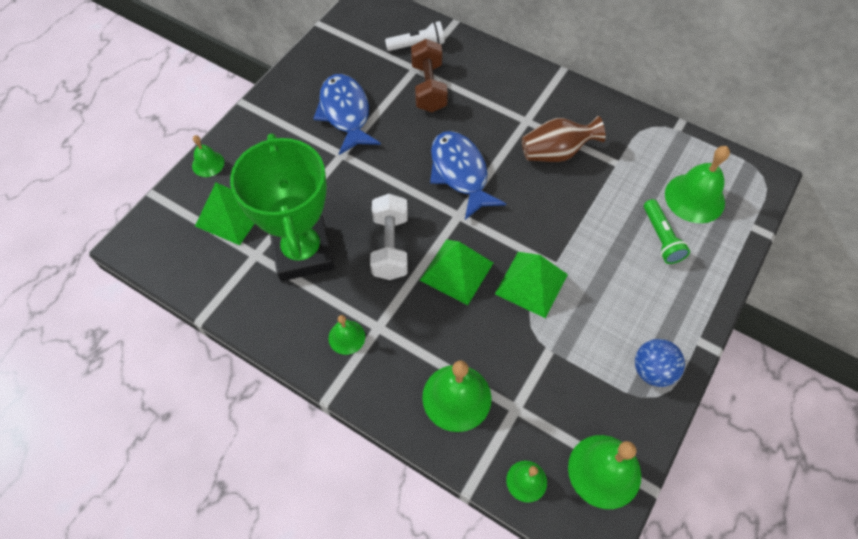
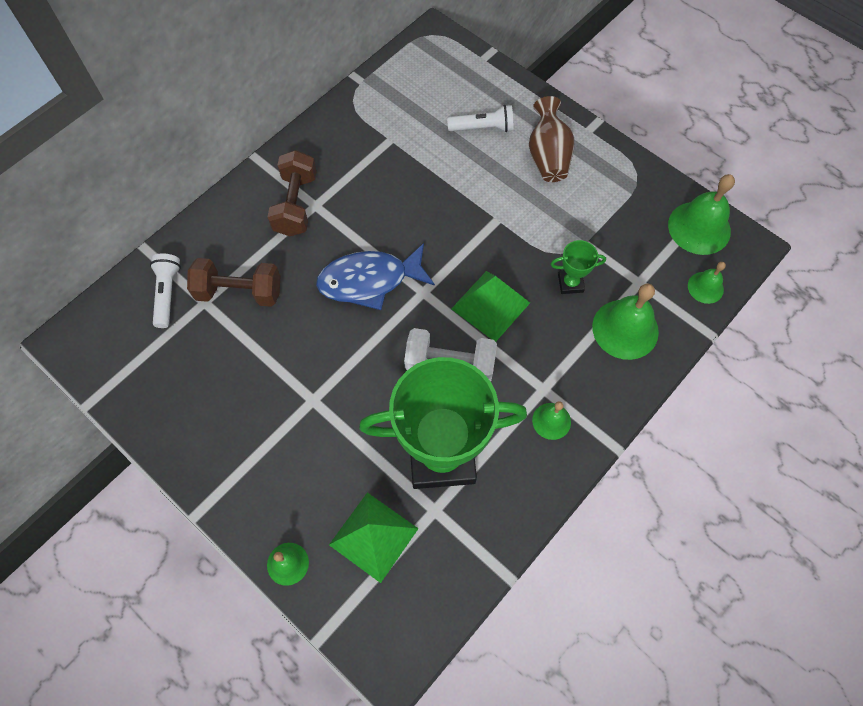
camera: 80 degrees left, 5 degrees up
(345, 113) = (252, 388): blue fish -> none
(498, 340) = (570, 283): none -> green trophy
(522, 107) = (296, 204): none -> brown dumbbell
(531, 284) = (515, 243): green pyramid -> none
(556, 153) = (365, 188): brown vase -> brown vase (548, 156)
(652, 370) = (613, 170): blue ball -> none
(661, 238) = (483, 128): green flashlight -> white flashlight
(694, 198) = (444, 90): green bell -> none

